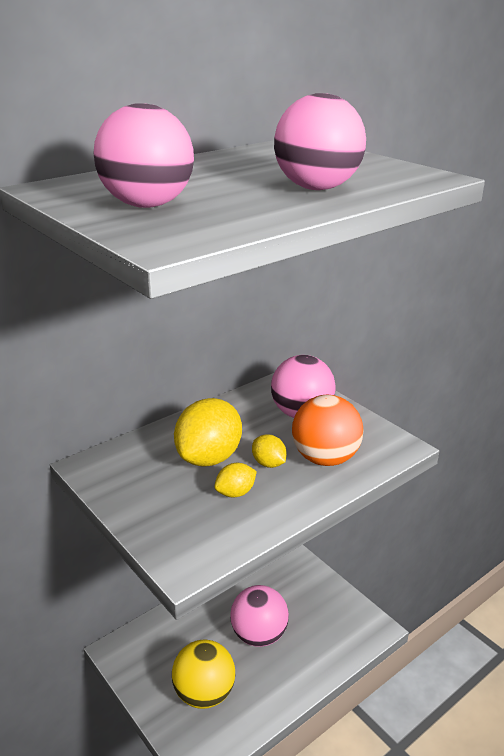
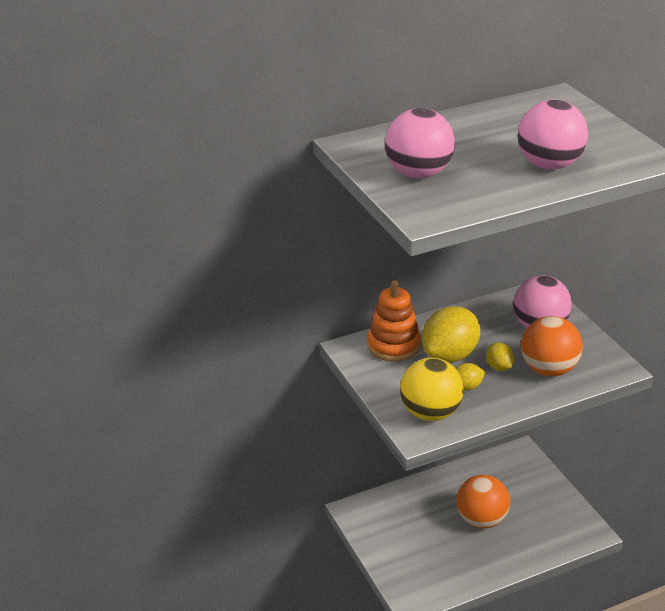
camera: 15 degrees right, 5 degrees up
(141, 455) = (394, 345): none -> orange stacking toy
(204, 693) = (425, 556): yellow ball -> yellow ball (430, 413)
(259, 635) = (481, 520): pink ball -> orange ball

